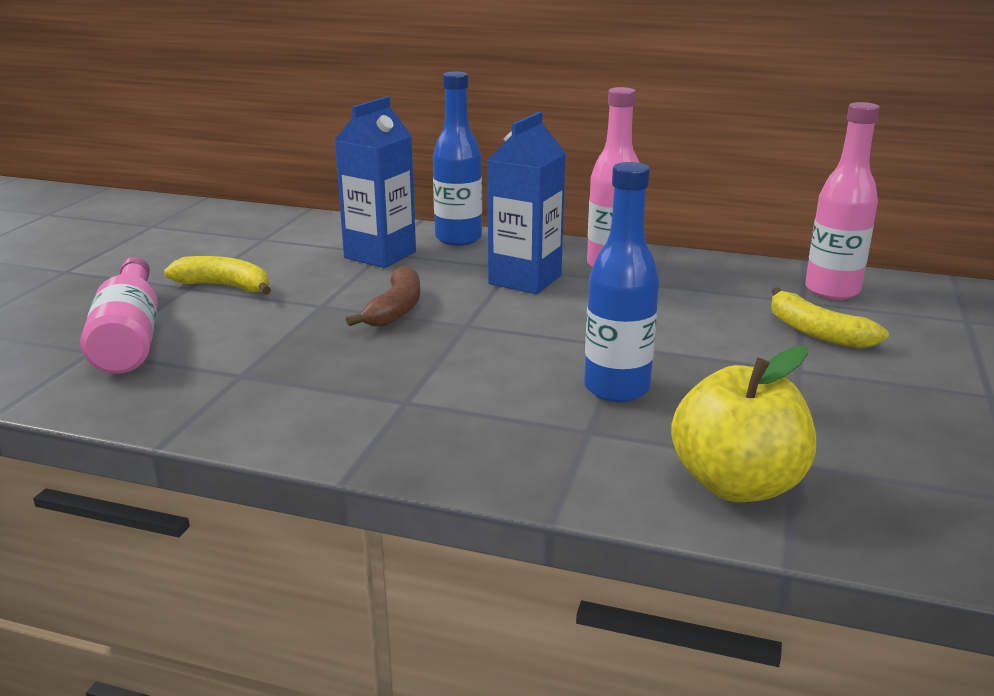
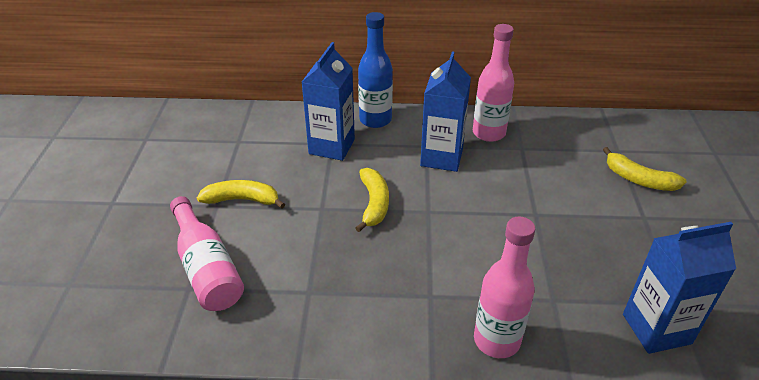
camera: 15 degrees left, 15 degrees up
(395, 309) = (374, 204): brown banana -> yellow banana
(616, 389) = (550, 256): blue bottle -> none
(737, 484) = (656, 329): yellow apple -> blue carton
(832, 291) = (630, 137): pink bottle -> pink bottle (496, 340)

